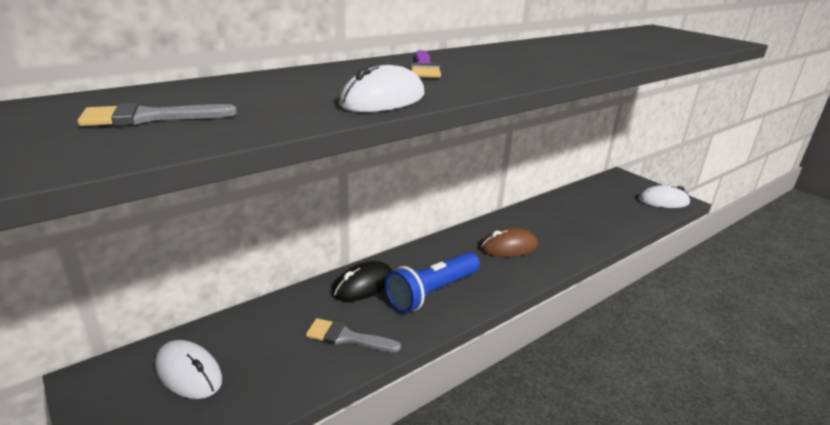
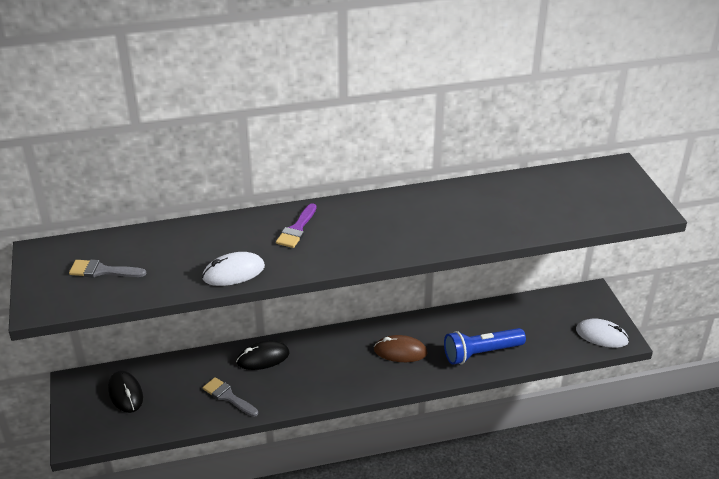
camera: 25 degrees right, 10 degrees up
(188, 373) = (125, 393): white mouse -> black mouse
(432, 292) = (308, 378): blue flashlight -> blue flashlight (481, 353)

